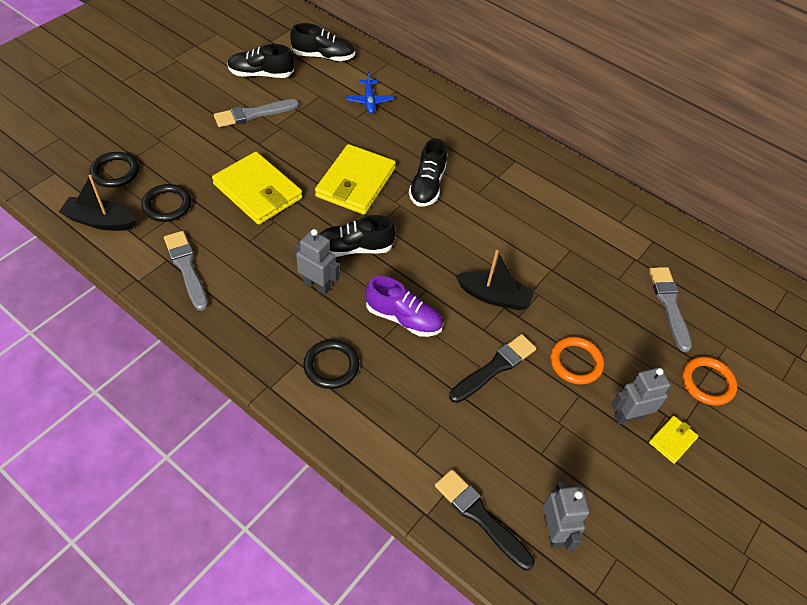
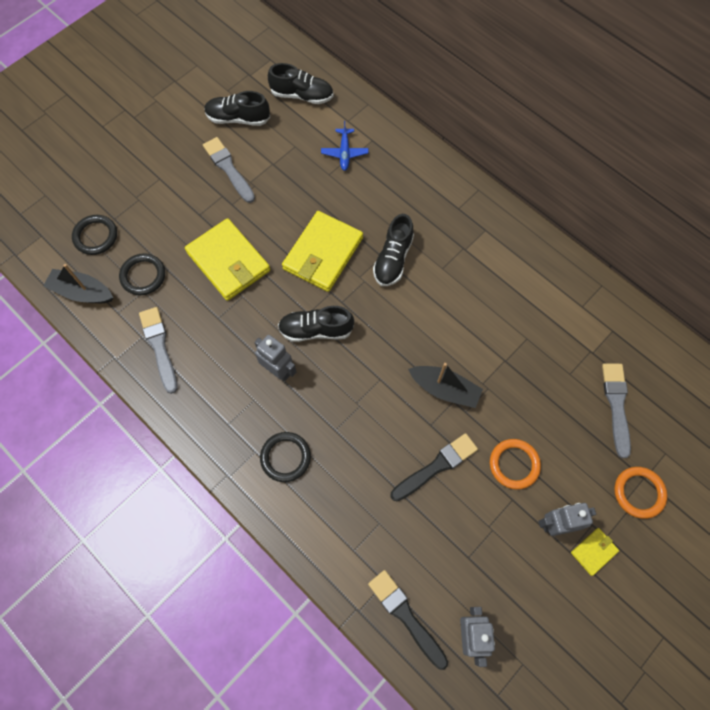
camera: 10 degrees right, 15 degrees up
(253, 114) = (228, 168): grey brush -> grey brush turned 75 degrees clockwise
(403, 318) = (356, 409): purple shoe -> none

